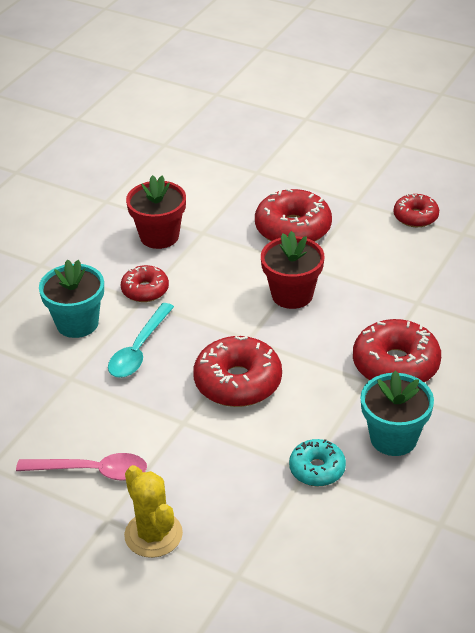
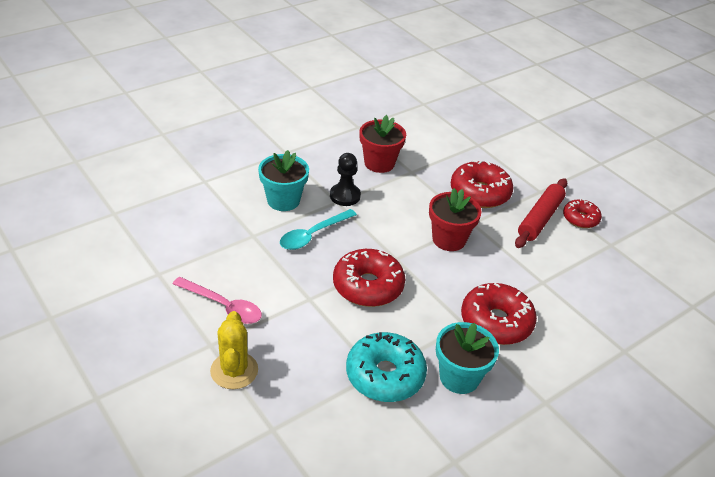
camera: 20 degrees right, 0 degrees up
(145, 290) = (345, 196): red donut -> black pawn
(317, 469) = (385, 375): turquoise donut -> turquoise donut, size x1.69
(374, 233) = (540, 219): none -> red rolling pin

